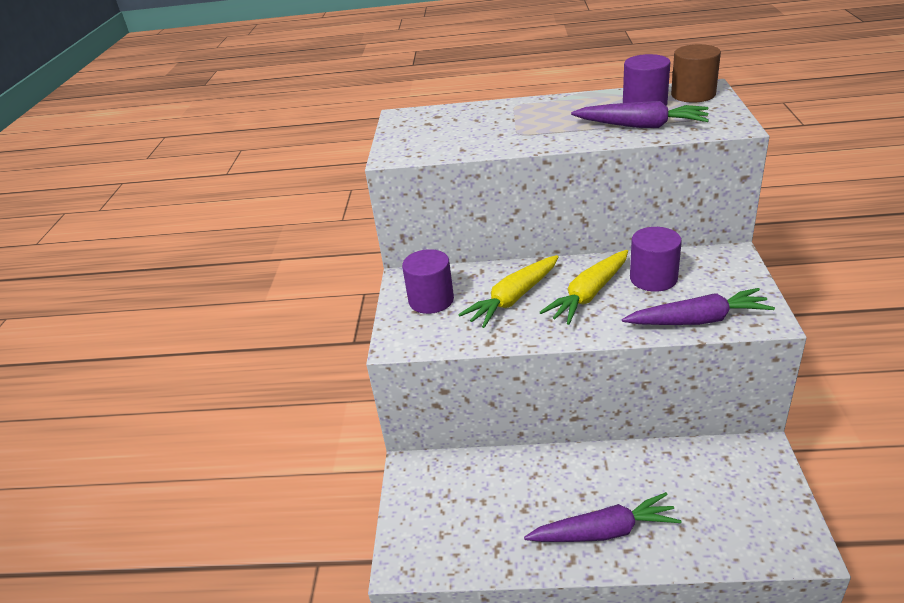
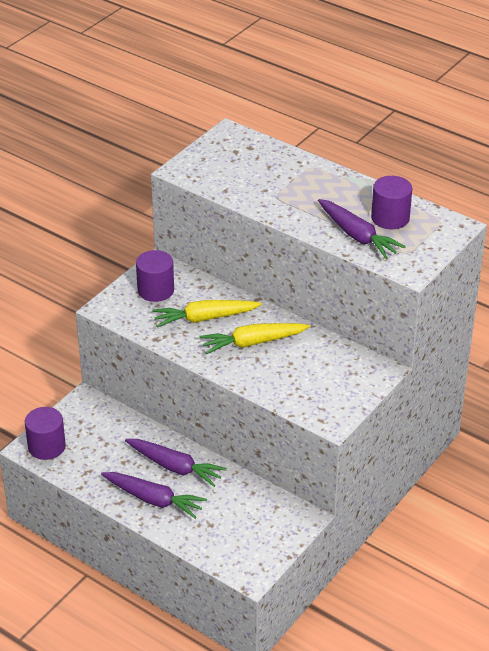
camera: 30 degrees right, 5 degrees up
(653, 278) = (307, 355): purple cylinder -> purple cylinder (46, 446)
(693, 94) = (436, 227): brown cylinder -> none
(698, 320) = (292, 398): purple carrot -> purple carrot (175, 467)

